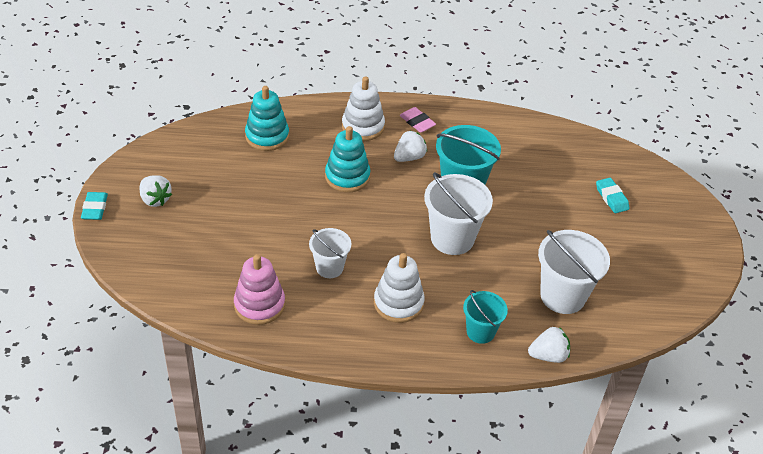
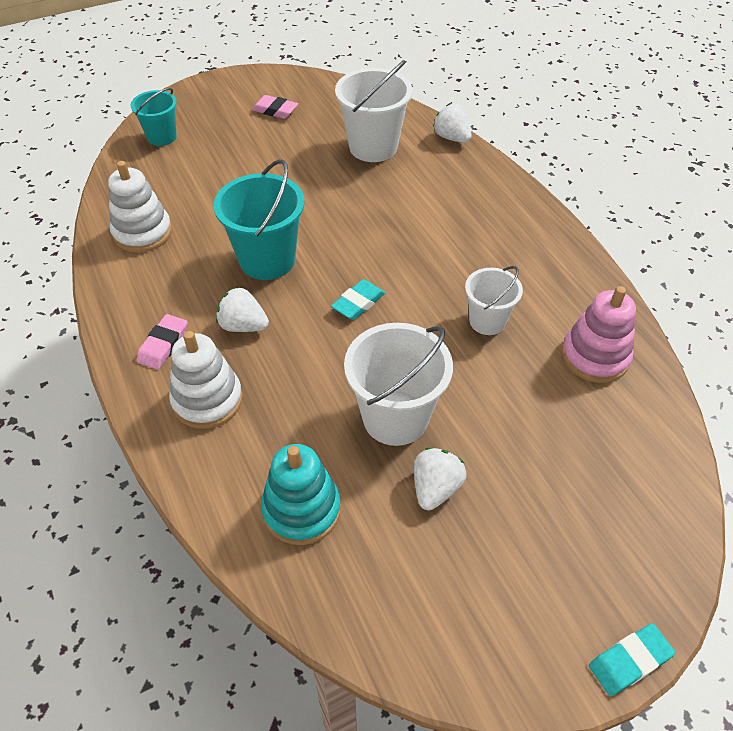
camera: 115 degrees left, 5 degrees up
(155, 199) = (541, 582): white strawberry -> white strawberry (435, 488)
(347, 177) = (323, 372): turquoise stacking toy -> none
(398, 303) = (484, 248): white stacking toy -> white stacking toy (142, 233)
(452, 238) = (358, 240): white bucket -> white bucket (395, 417)
(480, 332) = (465, 183): turquoise bucket -> turquoise bucket (162, 137)
(611, 198) = (206, 149): turquoise eraser -> turquoise eraser (358, 303)
(650, 256) = (275, 110): none -> pink eraser

